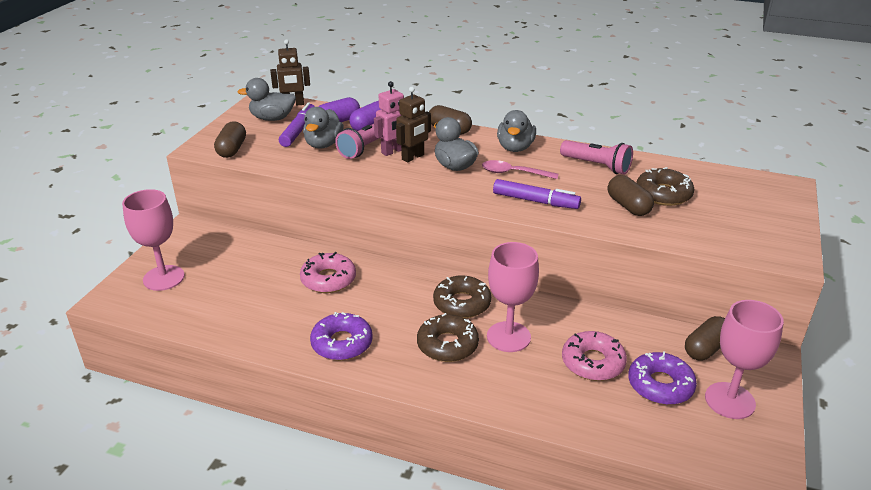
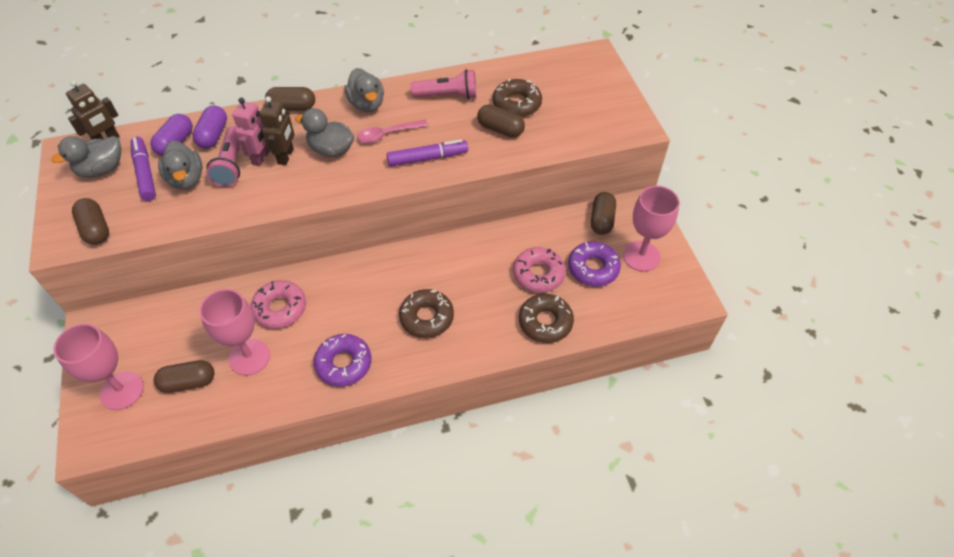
camera: 35 degrees left, 20 degrees up
(213, 296) = (188, 382): none -> brown capsule
(462, 303) = (408, 273): brown donut -> brown donut (545, 322)
(508, 337) = (465, 284): pink goblet -> pink goblet (249, 357)

